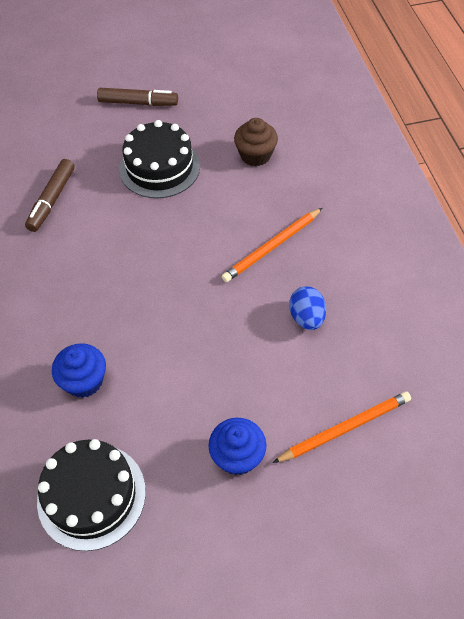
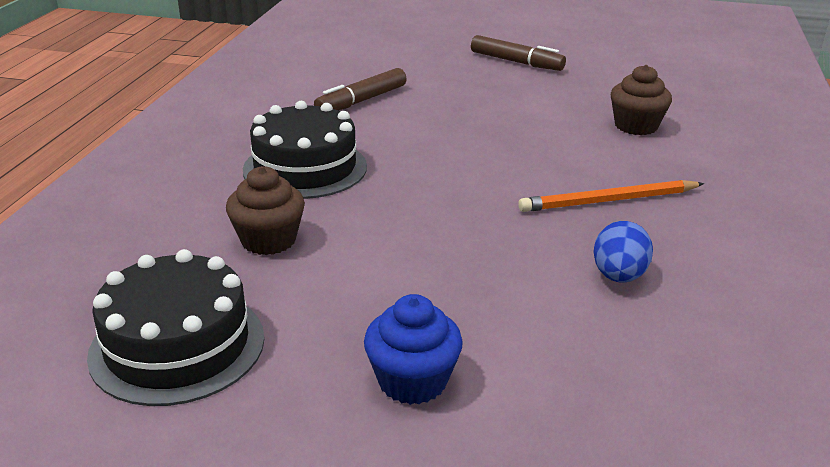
camera: 25 degrees right, 25 degrees down
(84, 381) = (268, 240): blue cupcake -> brown cupcake
(159, 167) = (505, 108): black cake -> black cake (305, 168)
(345, 428) = (609, 412): orange pencil -> none

